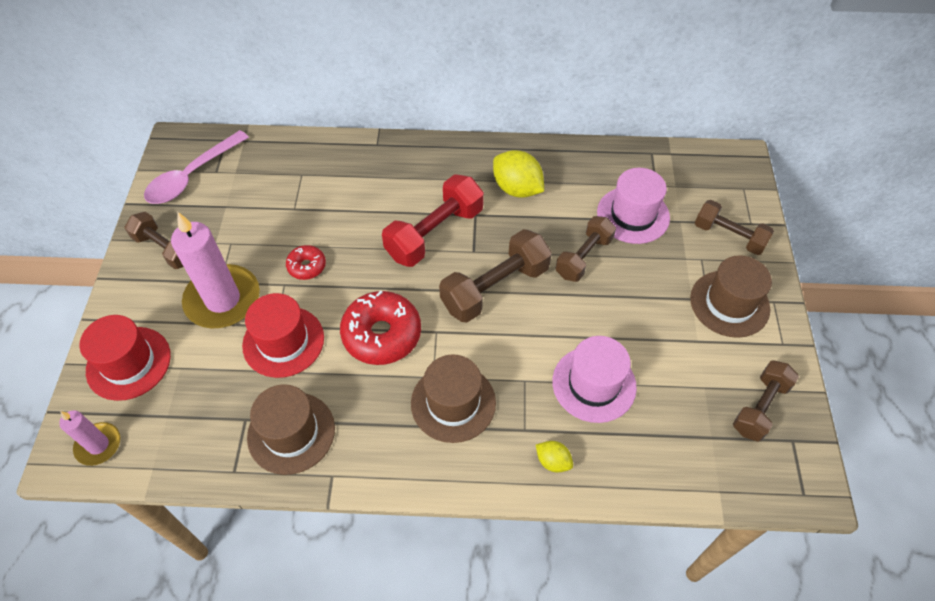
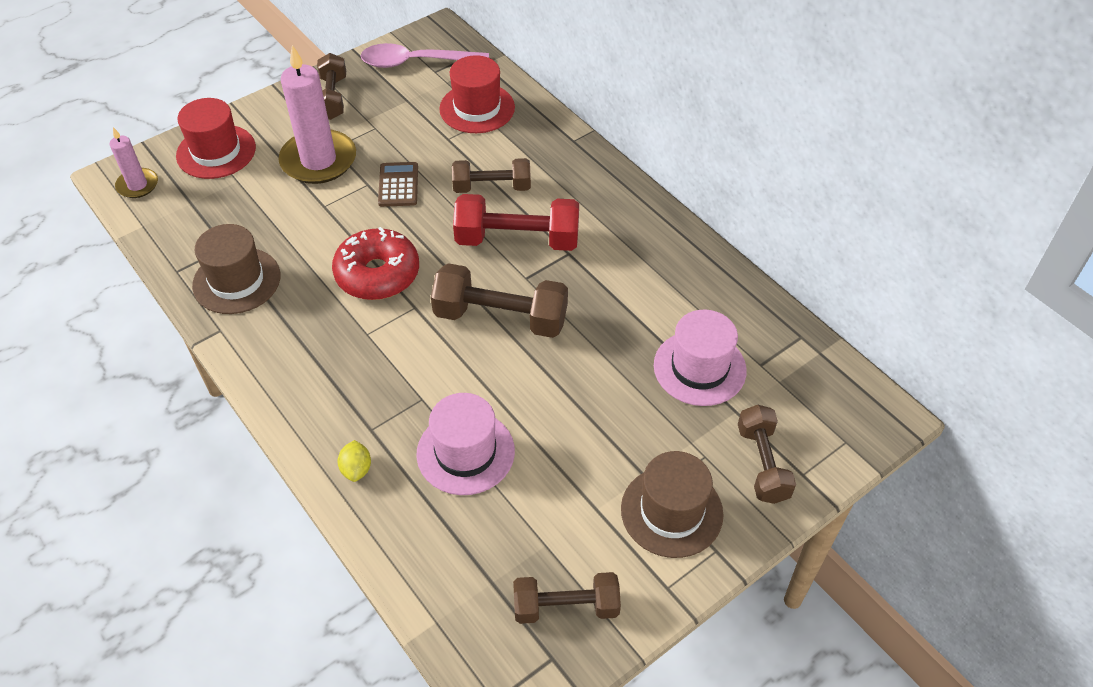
camera: 50 degrees right, 5 degrees down
(283, 341) = (314, 220): red hat -> red hat (477, 108)
(307, 266) = (398, 185): red donut -> brown calculator
(453, 403) = (354, 363): brown hat -> none
(517, 189) = (632, 263): yellow lemon -> none
(583, 257) = (604, 360): brown dumbbell -> brown dumbbell (492, 187)

